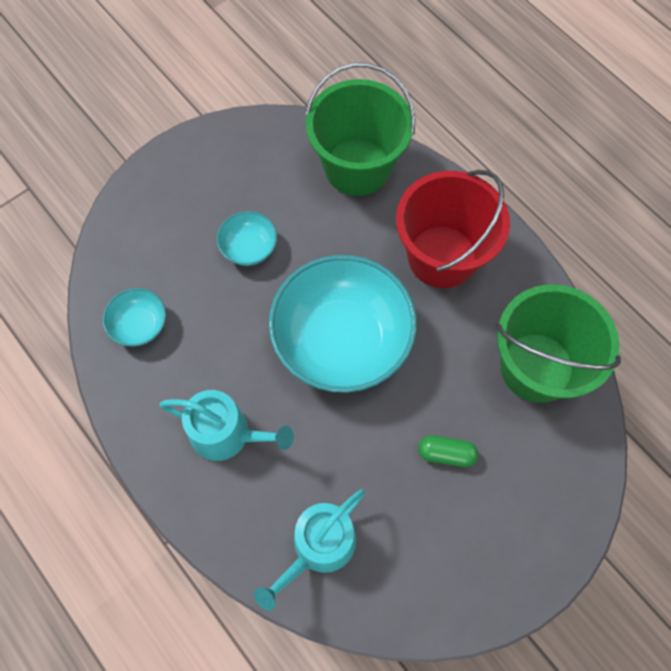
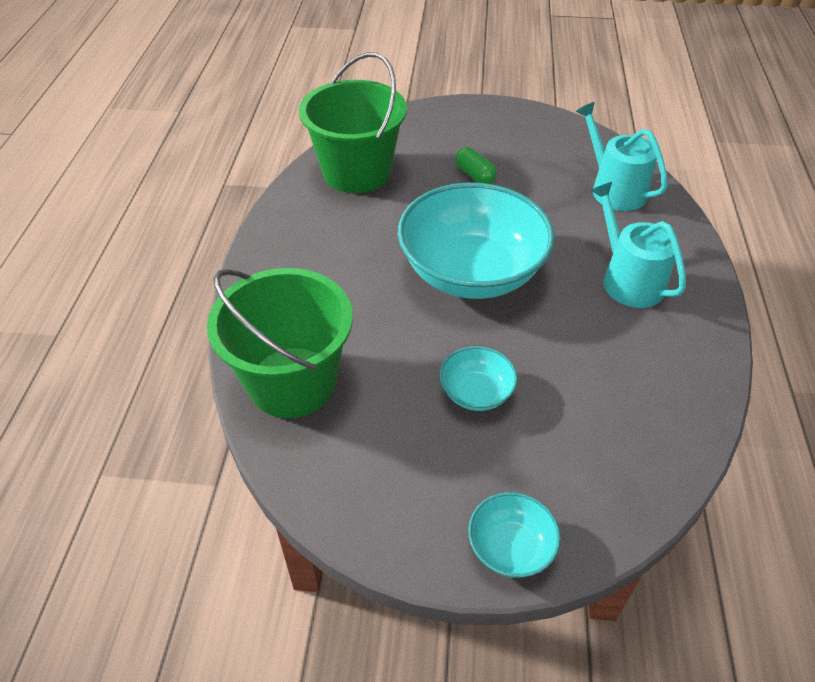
camera: 135 degrees left, 20 degrees down
(139, 325) = (648, 406): turquoise bowl -> turquoise bowl (510, 547)
(318, 547) = (614, 189): turquoise watering can -> turquoise watering can turned 120 degrees counterclockwise
(442, 256) = (324, 266): red bucket -> none

